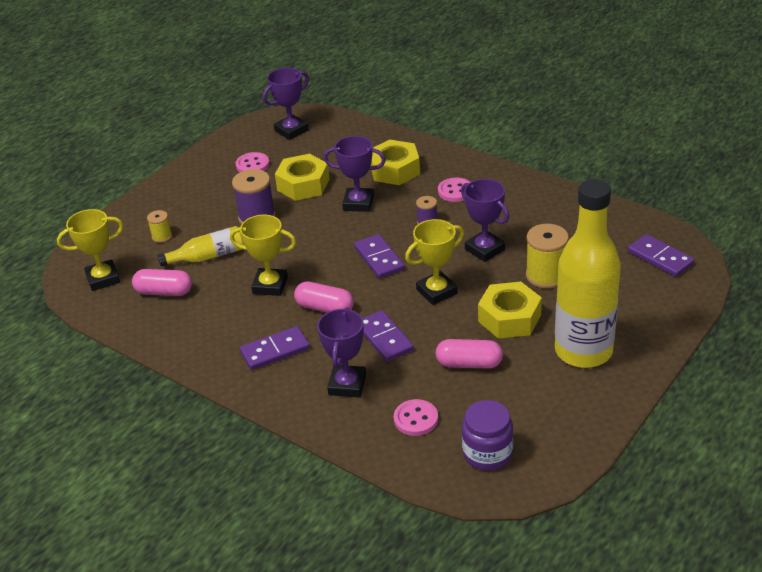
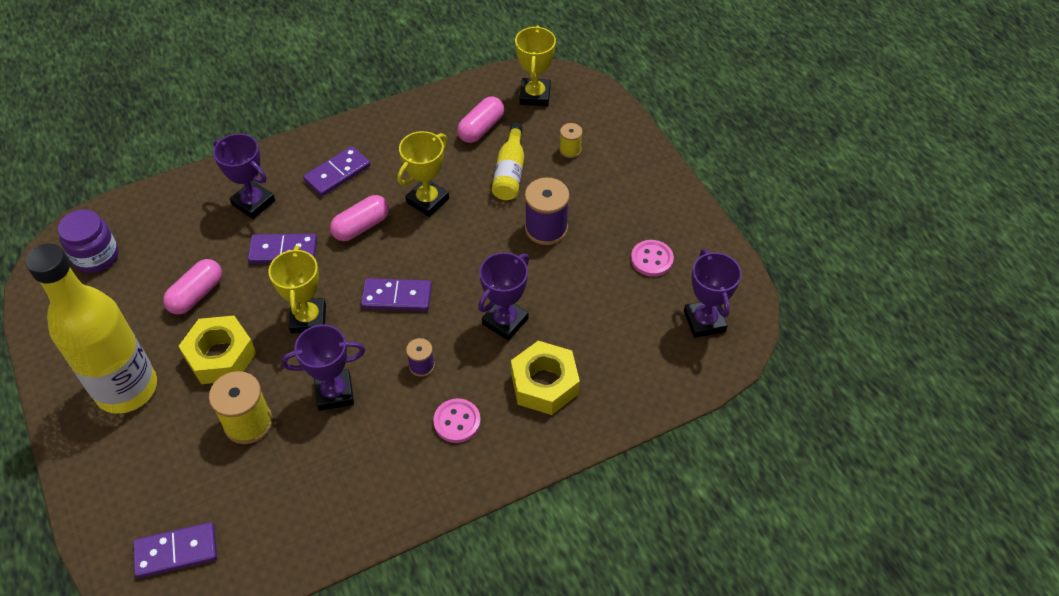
camera: 115 degrees right, 15 degrees up
(275, 350) = (337, 173): purple domino -> purple domino turned 45 degrees clockwise
(303, 185) = (578, 288): yellow nut -> none
(416, 419) = (174, 229): pink button -> none

